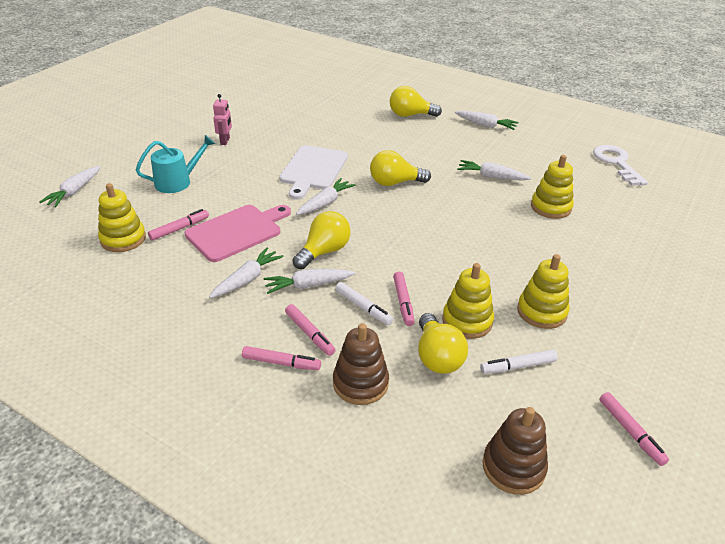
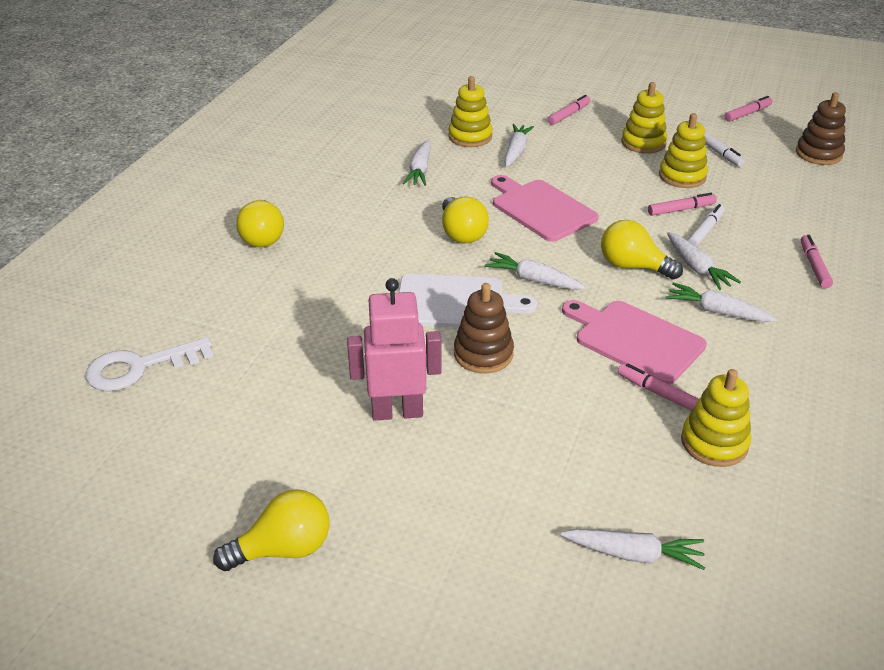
camera: 100 degrees left, 0 degrees up
(177, 182) = (546, 432): turquoise watering can -> none
(225, 141) = (397, 412): pink robot -> pink robot, size x1.83
(310, 334) = (764, 256): pink marker -> pink marker (568, 114)
(360, 383) = (800, 221): brown stacking toy -> brown stacking toy (483, 354)
(421, 223) = (540, 209): none -> pink cutting board
(437, 357) = (738, 188): yellow light bulb -> yellow light bulb (283, 549)
(485, 125) = (284, 177): white carrot -> white carrot (516, 151)
(616, 163) = (361, 100): white key -> white key (139, 367)

